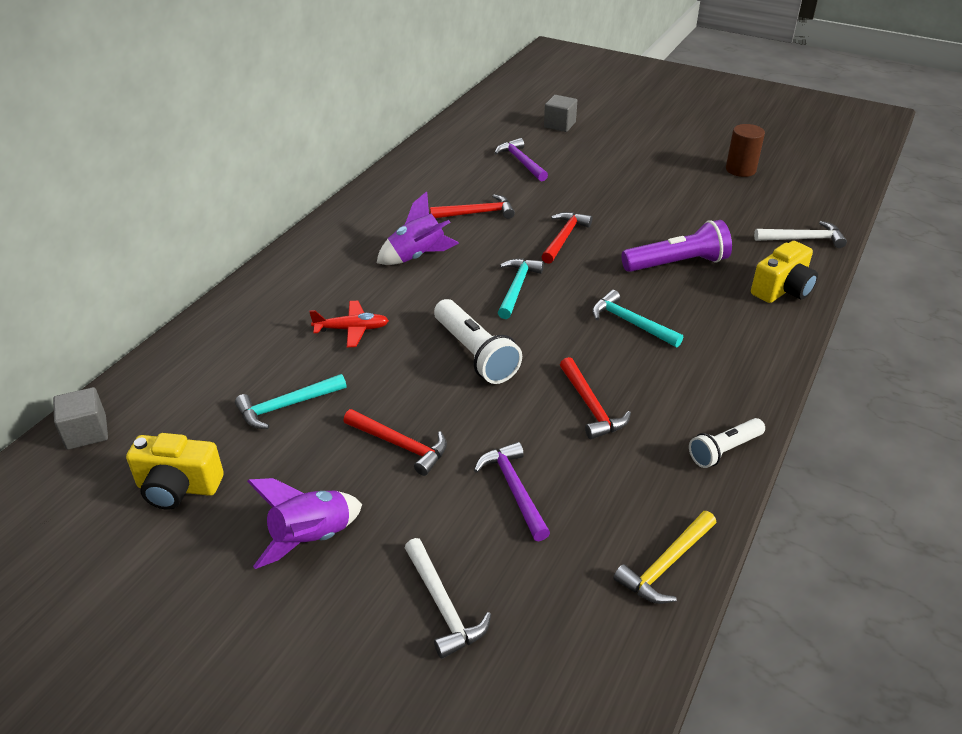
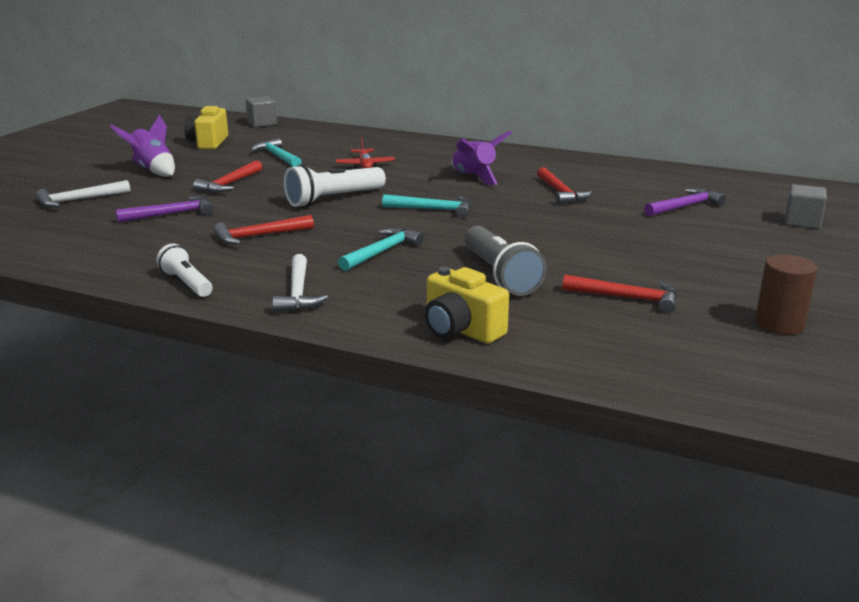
camera: 85 degrees right, 15 degrees down
(564, 238) = (531, 226): red hammer -> red hammer (627, 298)
(666, 565) = (71, 258): yellow hammer -> none
(677, 264) = (500, 275): purple flashlight -> grey flashlight
(803, 239) = (595, 354): white hammer -> white hammer (298, 293)

